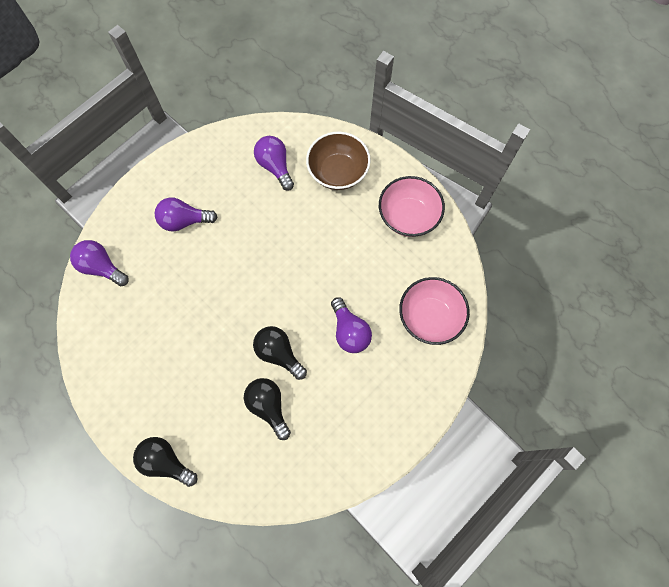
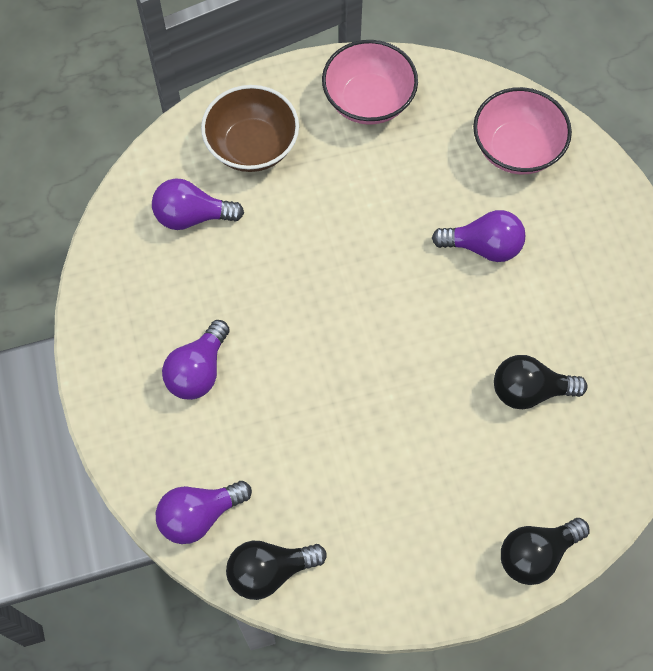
camera: 60 degrees left, 5 degrees down
(279, 353) = (465, 343): black light bulb -> black light bulb (270, 571)

